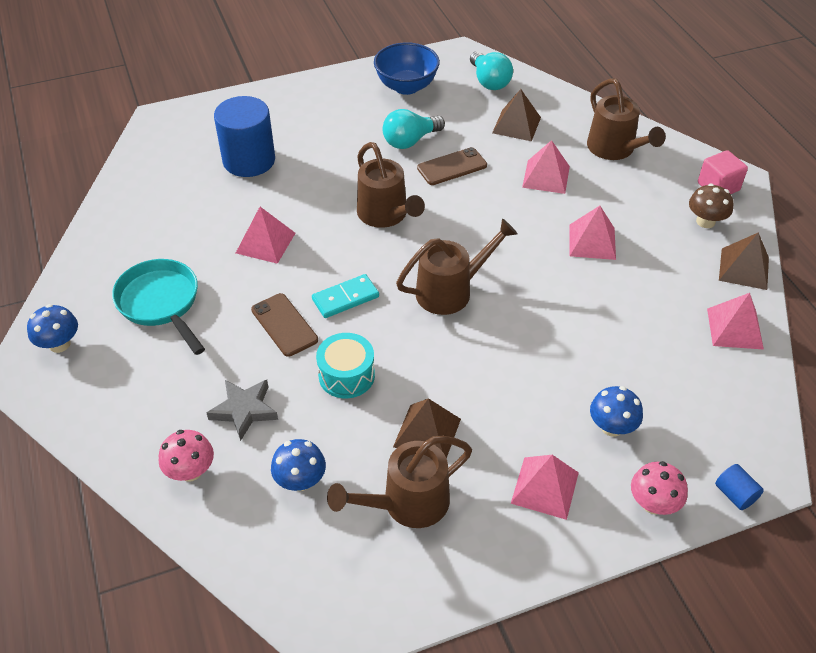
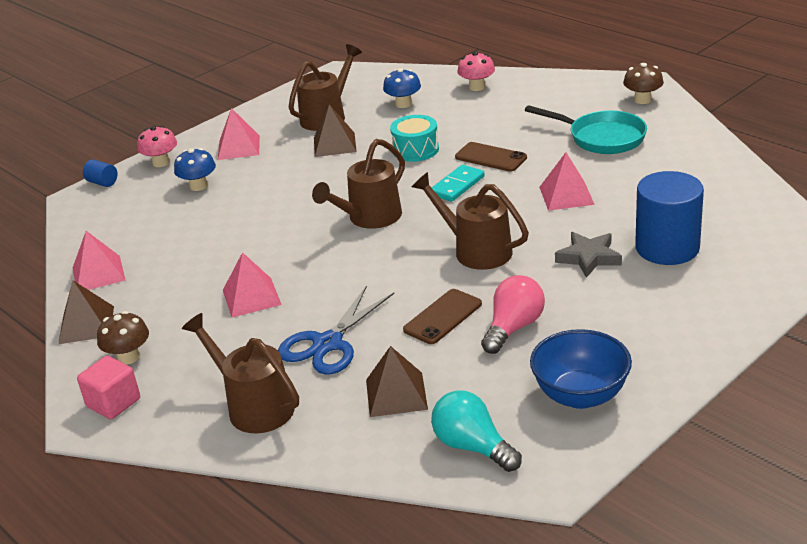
camera: 160 degrees right, 15 degrees down
(59, 344) = (642, 100): blue mushroom -> brown mushroom
(244, 410) = (472, 115): grey star -> grey star (589, 258)
(410, 141) = (513, 328): turquoise light bulb -> pink light bulb
(546, 176) = (328, 343): pink pyramid -> blue scissors

